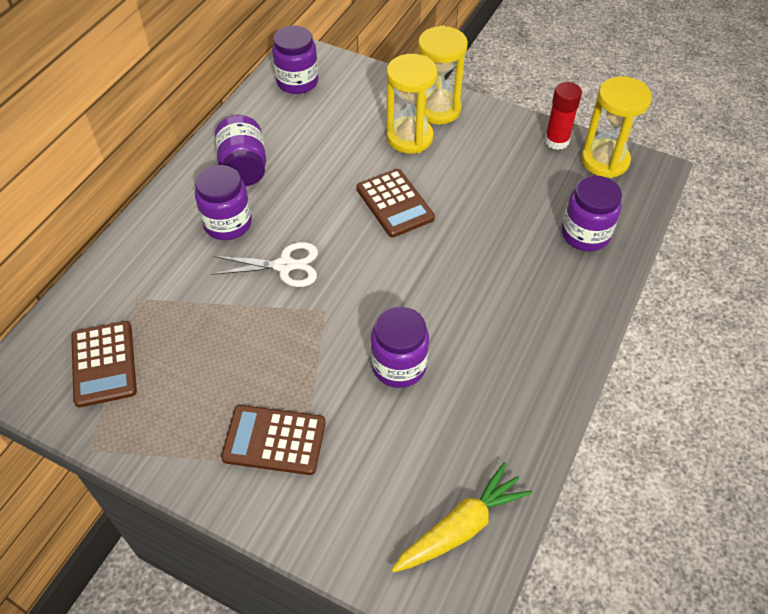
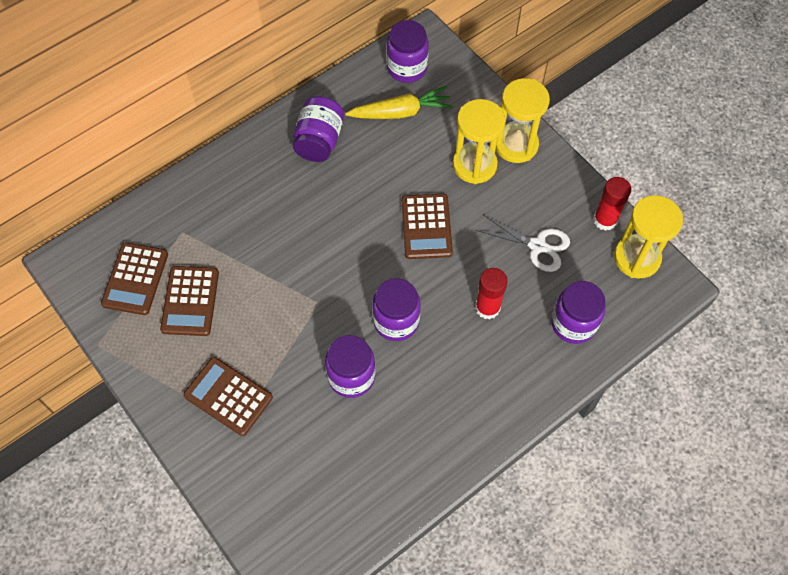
camera: 25 degrees right, 10 degrees up
(180, 362) = (190, 301): none -> brown calculator
(228, 223) = (281, 191): purple jar -> purple jar (396, 321)
(285, 266) = (307, 249): white scissors -> white scissors (537, 246)
(460, 527) = (327, 526): yellow carrot -> yellow carrot (400, 112)
(497, 251) = (487, 307): none -> red glue stick

